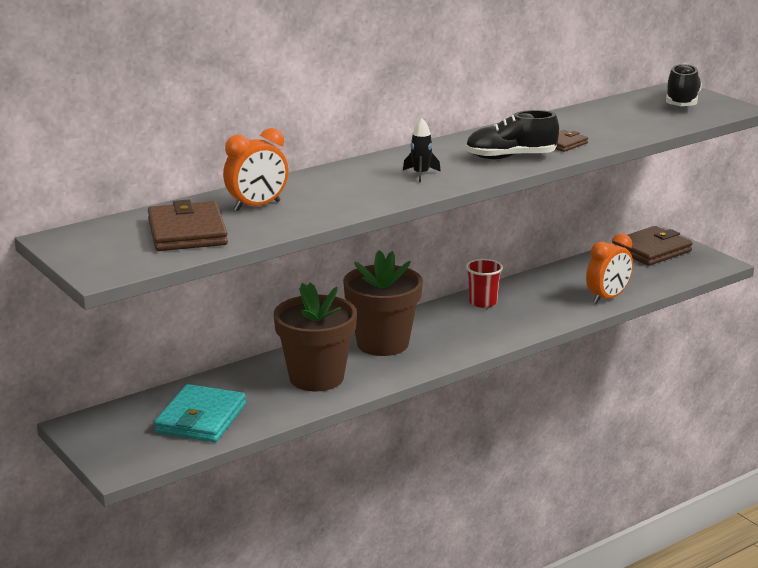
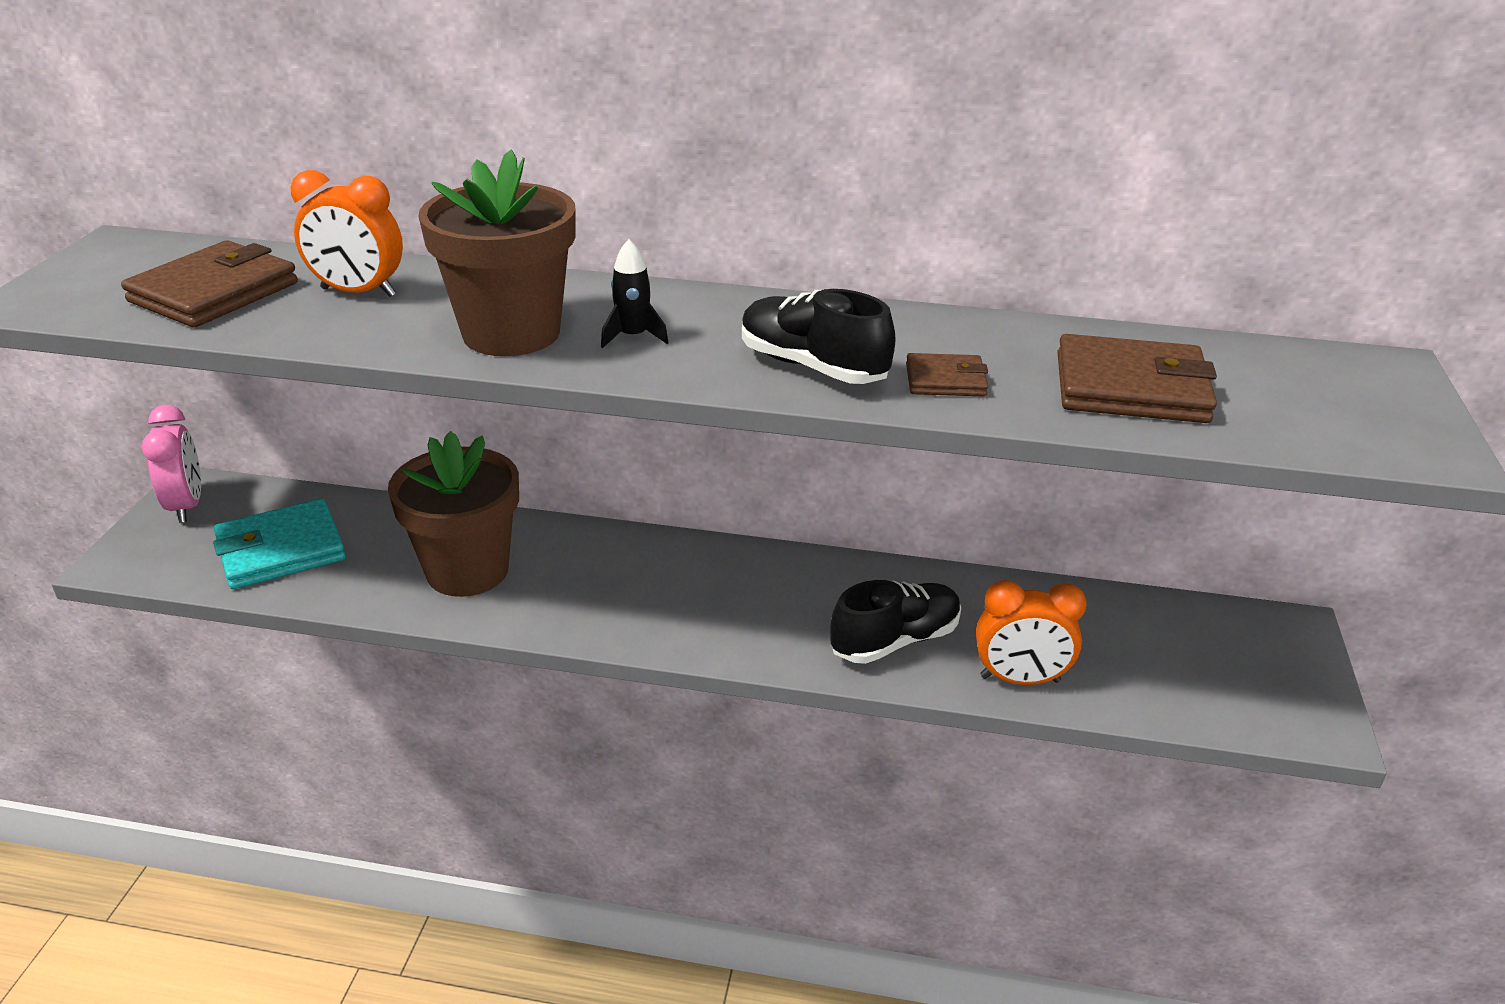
camera: 45 degrees right, 10 degrees up
(96, 432) = (187, 506): none -> pink clock
(382, 343) = (615, 569): brown flower pot -> brown flower pot (511, 333)
(483, 302) = (837, 581): red cup -> none
(651, 250) = (1236, 637): brown wallet -> brown wallet (1131, 388)
(682, 102) = (1339, 394): black shoe -> black shoe (895, 641)

